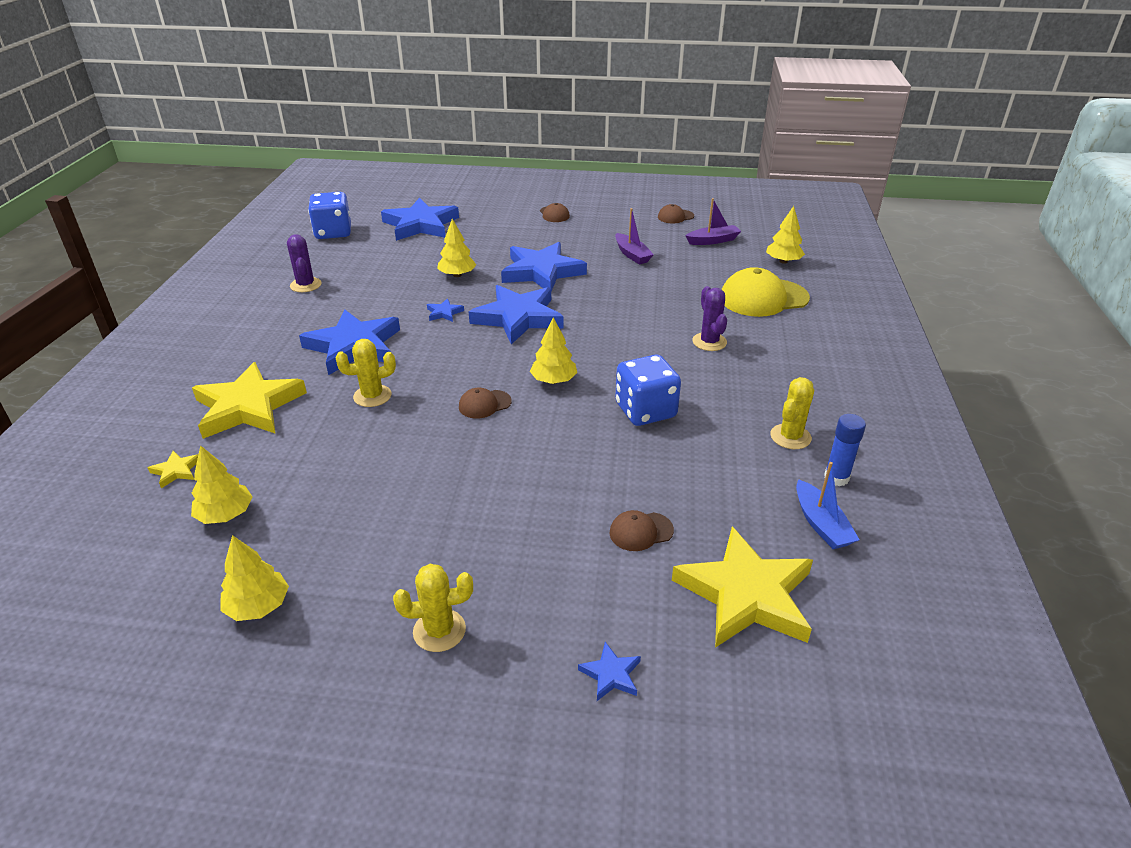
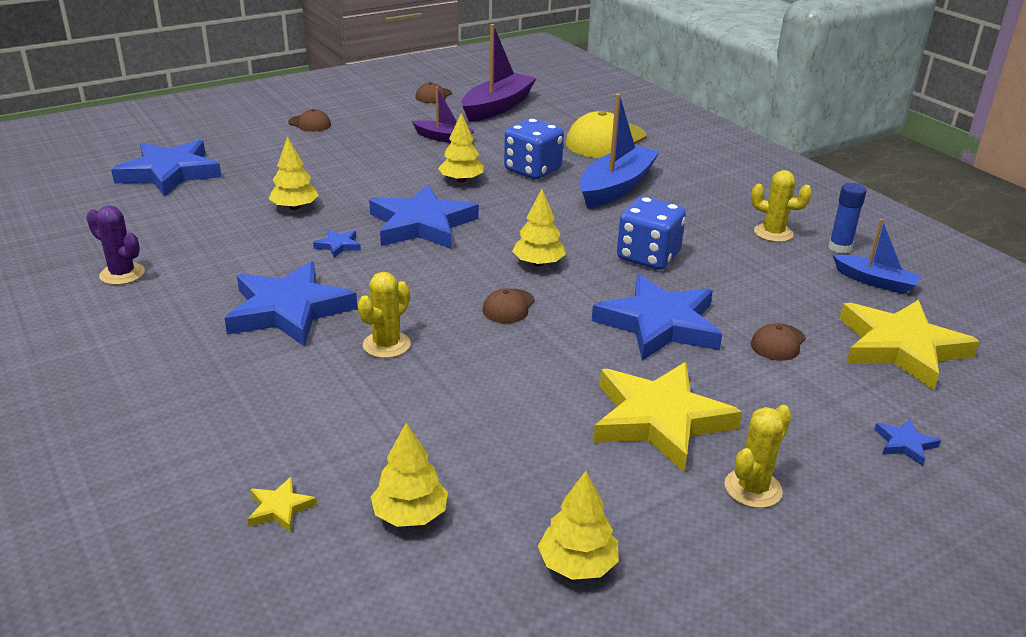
camera: 40 degrees left, 5 degrees down
(248, 407) = (261, 413): yellow star -> yellow star (659, 420)
(333, 232) = (65, 211): blue dice -> blue dice (532, 170)
(542, 272) = (380, 178): blue star -> blue star (659, 324)
(709, 342) = (616, 187): purple cactus -> blue boat
(713, 241) = (497, 107): purple boat -> purple boat, size x1.76
(783, 261) = (579, 108): yellow tree -> yellow tree (461, 180)
(790, 437) = (773, 233): yellow cactus -> yellow cactus turned 60 degrees counterclockwise

